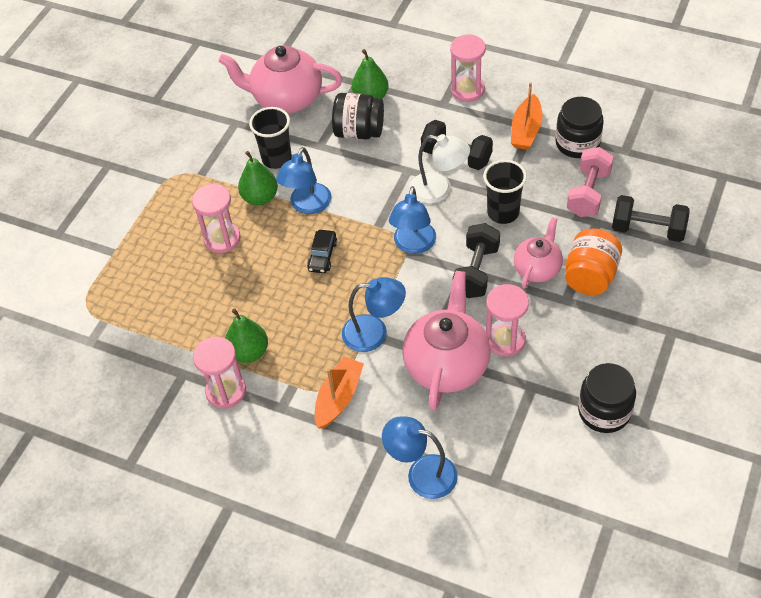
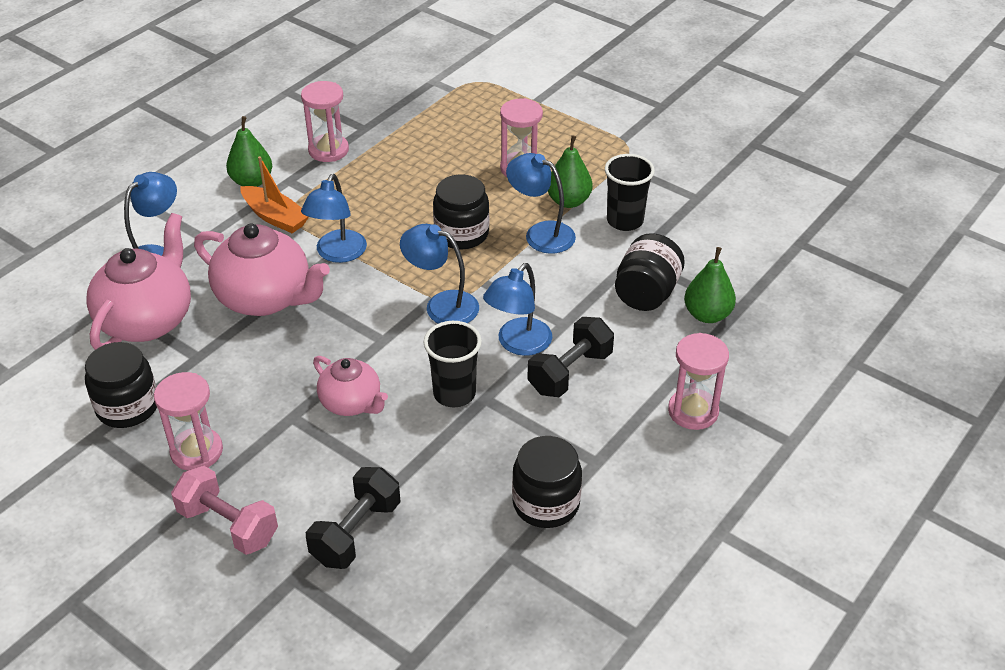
camera: 100 degrees right, 10 degrees down
(249, 352) = (364, 169): green pear -> green pear (252, 181)
(286, 99) = (726, 242): pink teapot -> pink teapot (147, 320)
(322, 256) = (461, 234): black car -> black jar
(439, 190) = (518, 344): white lamp -> blue lamp
(476, 271) = (376, 349): black dumbbell -> none
(505, 340) = (268, 350): pink hourglass -> pink hourglass (196, 451)
(526, 130) = (592, 454): orange boat -> none
(588, 193) = (448, 488): pink dumbbell -> pink dumbbell (228, 525)
(590, 276) = (313, 449): orange jar -> none

